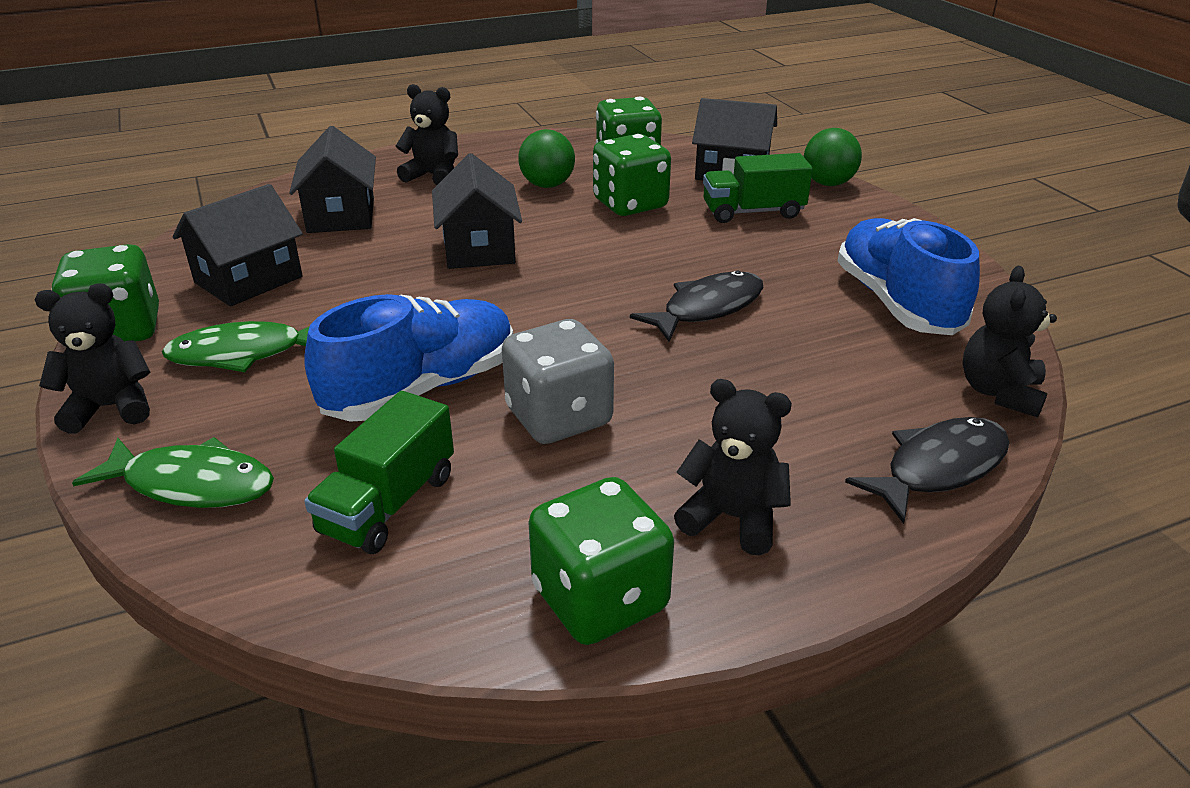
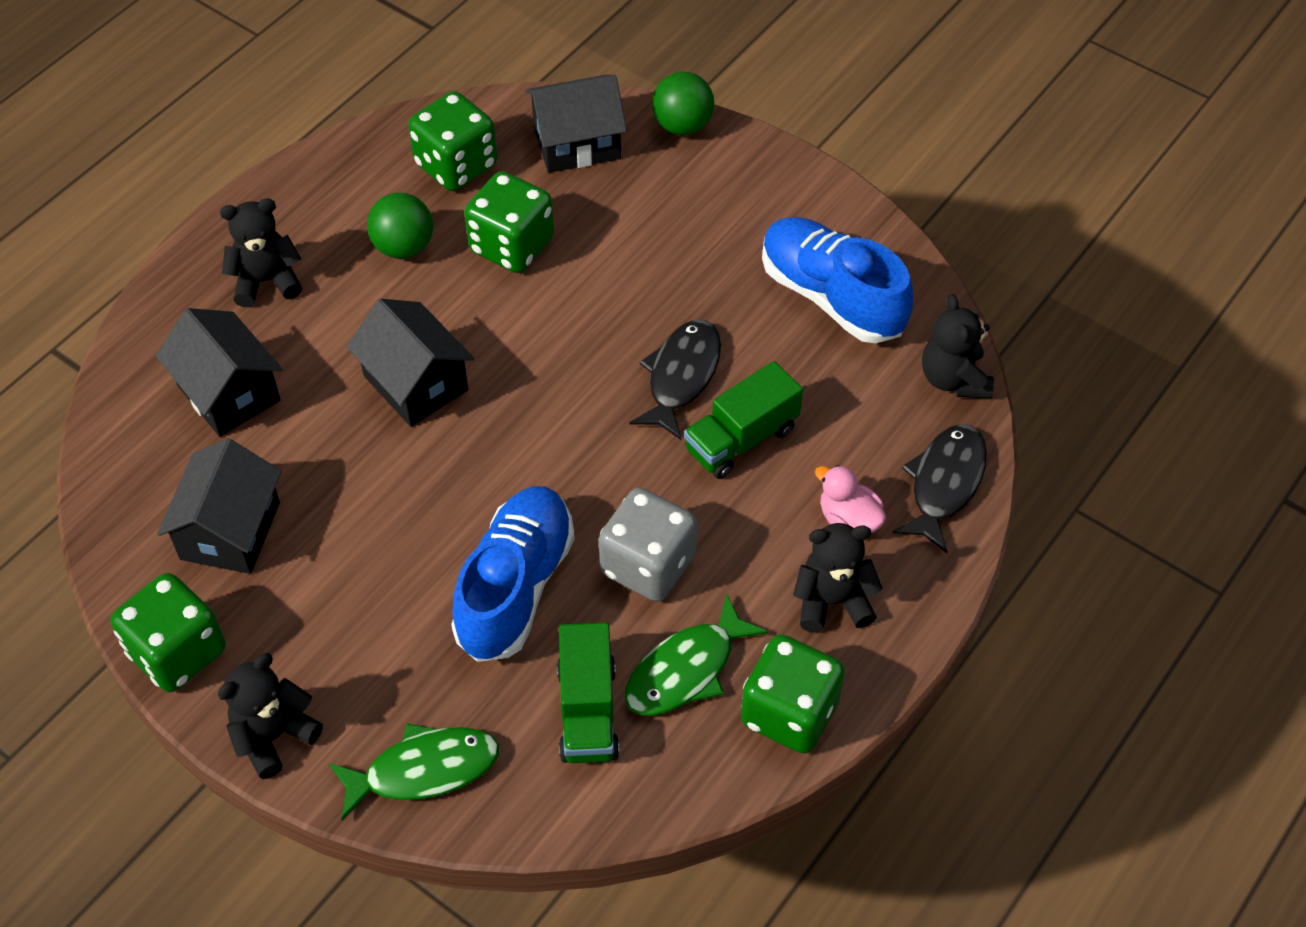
camera: 30 degrees left, 20 degrees up
(244, 353) = (325, 623): green fish -> green fish (686, 670)
(753, 212) = (638, 208): green truck -> green truck (741, 439)
(802, 458) = (848, 520): none -> pink duck

